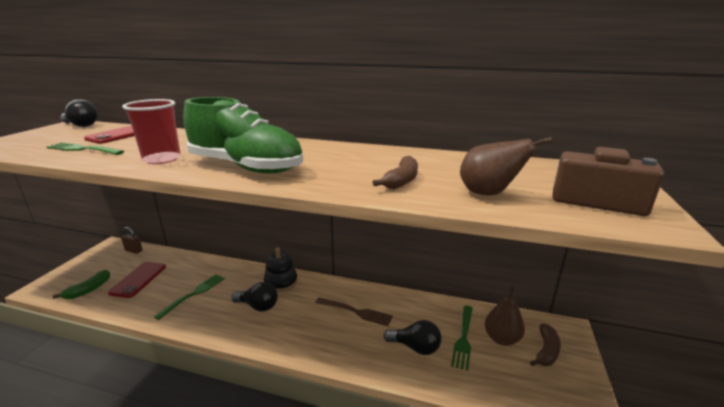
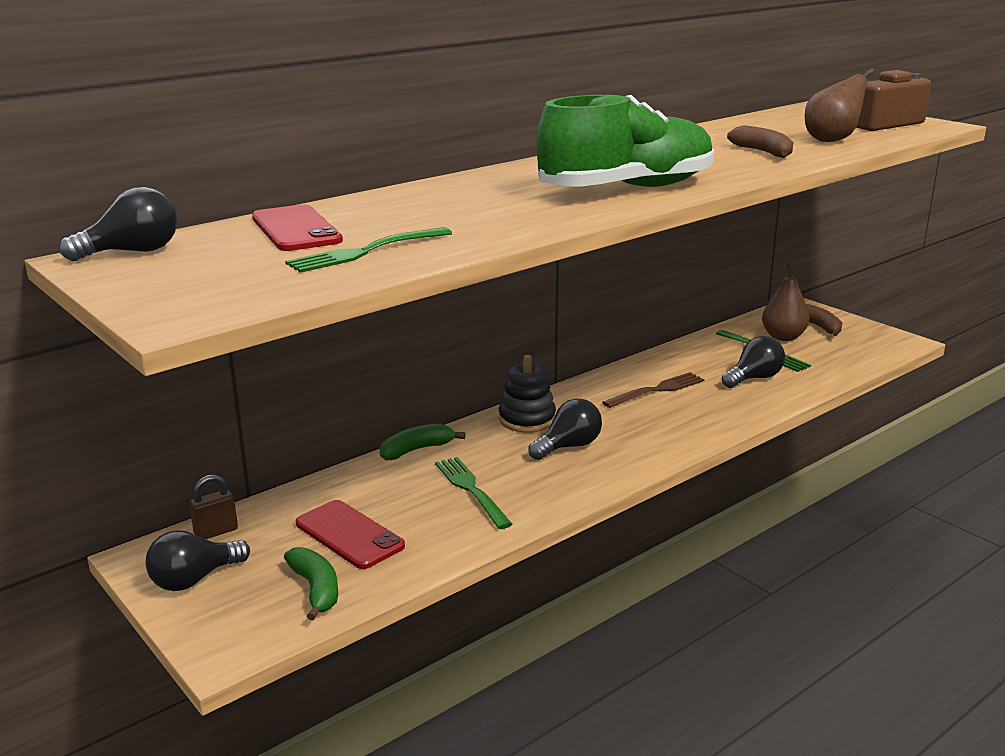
camera: 55 degrees left, 0 degrees up
(95, 261) = (194, 579): none -> black light bulb
(162, 159) = (519, 217): red cup -> none
(227, 265) = (416, 450): none -> green banana

